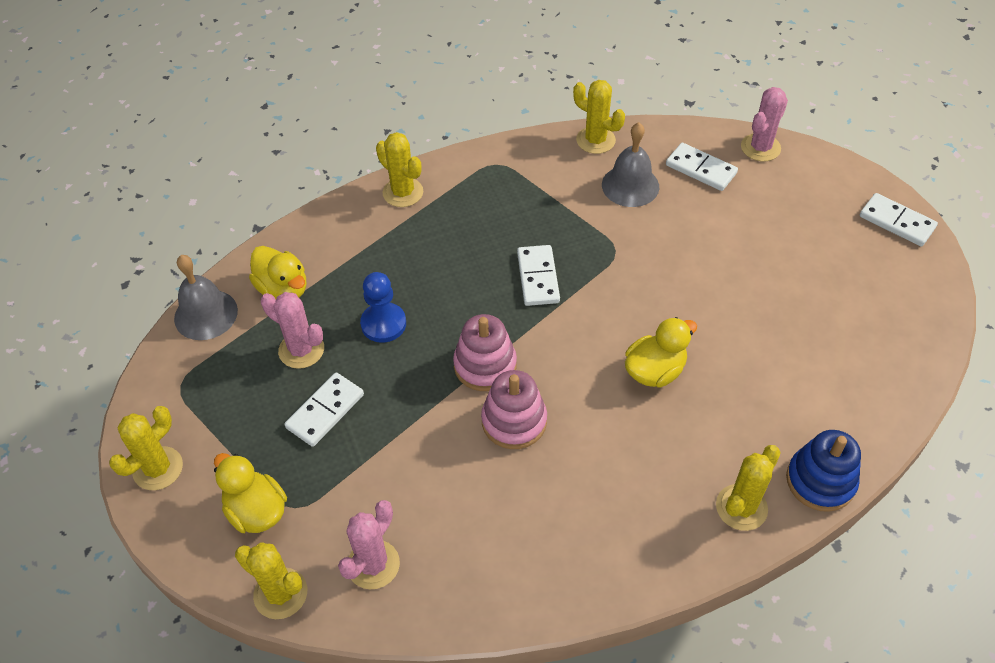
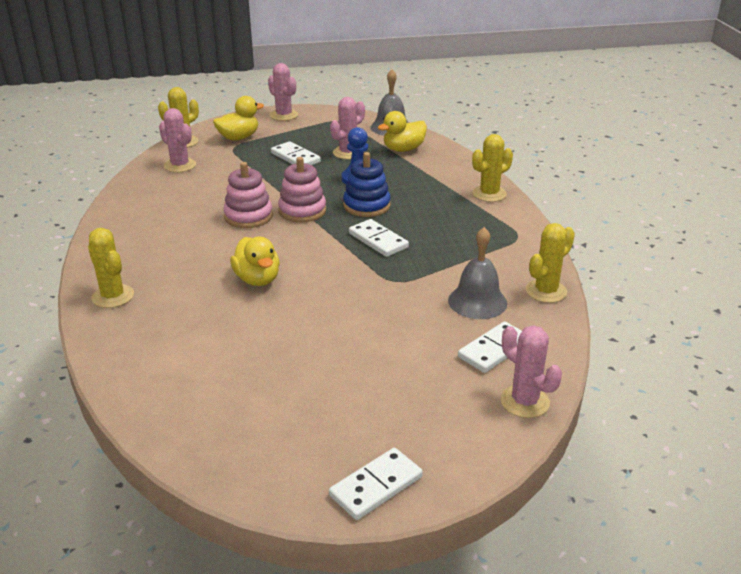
camera: 100 degrees right, 20 degrees down
(158, 468) = (284, 115): yellow cactus -> pink cactus
(538, 277) = (378, 240): white domino -> white domino turned 45 degrees clockwise
(820, 481) = (104, 340): blue stacking toy -> blue stacking toy (366, 206)

